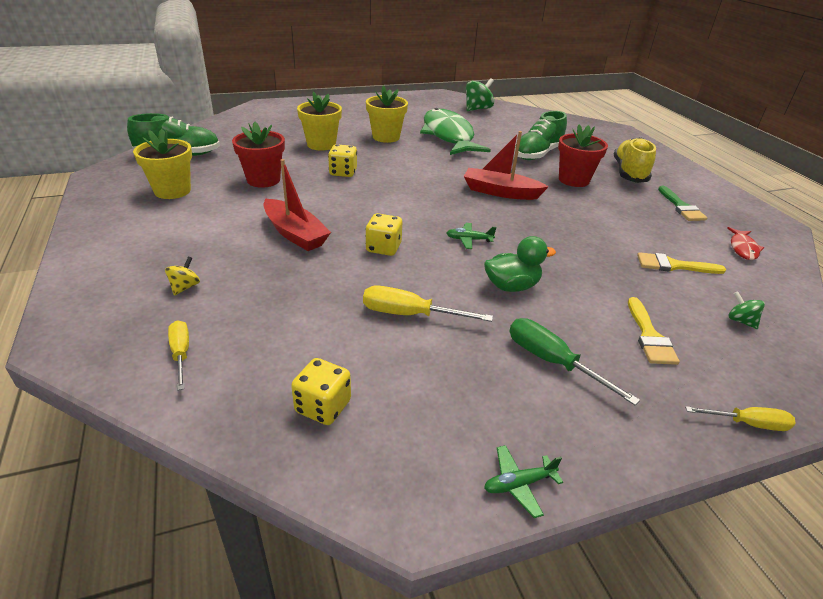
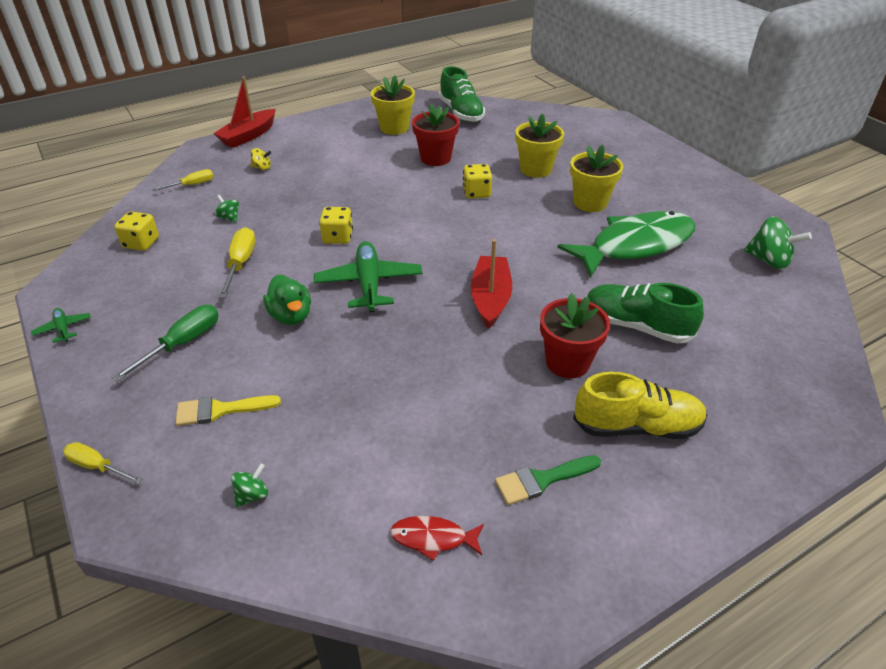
camera: 80 degrees right, 5 degrees up
(295, 234) = (346, 192): red boat -> red boat (248, 136)
(300, 320) = (229, 218): none -> green spinning top
(469, 240) = (369, 284): green plane -> green plane, size x2.11
(673, 265) = (362, 447): yellow brush -> none
(748, 424) = (97, 466): yellow screwdriver -> yellow screwdriver turned 120 degrees clockwise

